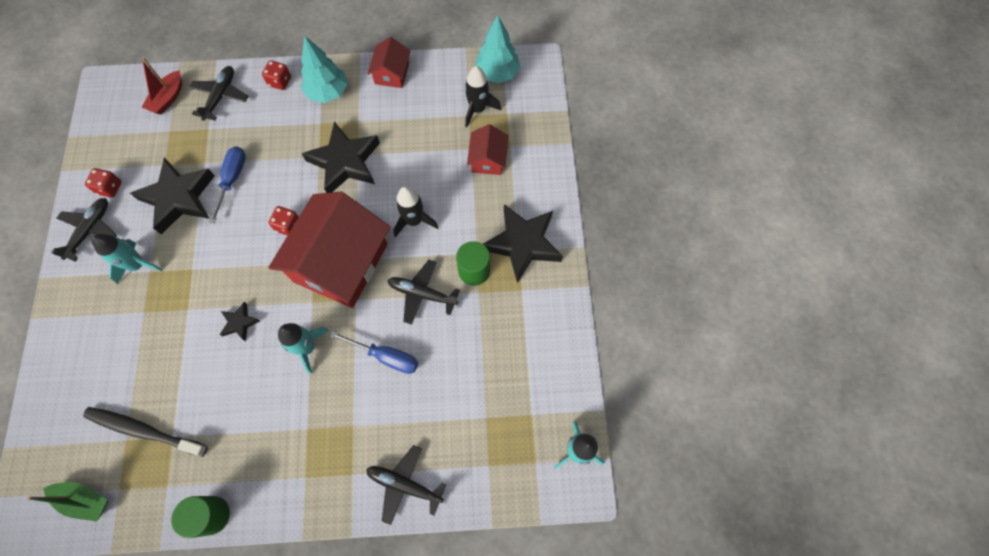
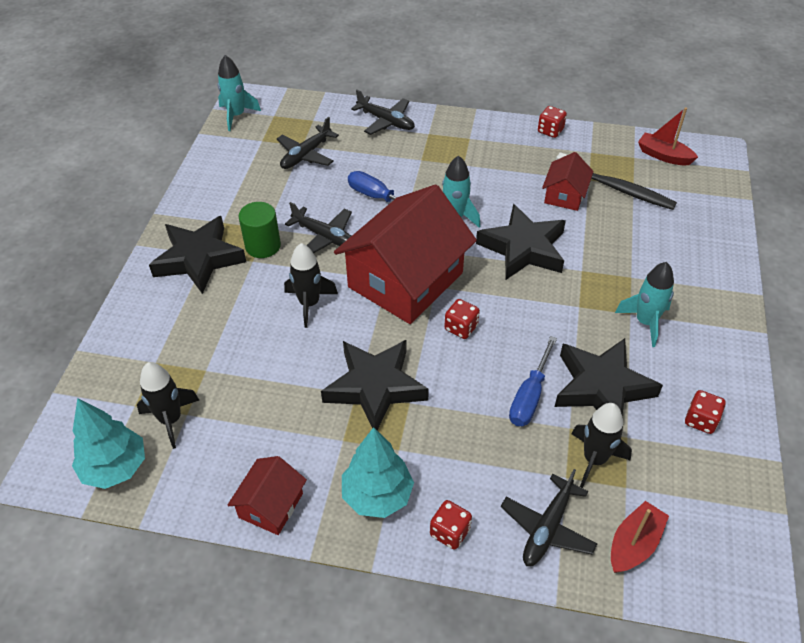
camera: 165 degrees left, 20 degrees down
(84, 500) = (663, 156): green boat -> red boat
(90, 230) = (715, 372): black plane -> black plane (306, 155)
(188, 144) = (594, 459): none -> black rocket
(212, 515) = (550, 131): green cylinder -> red dice
(240, 323) = (523, 248): black star -> black star, size x2.14
(488, 159) = (191, 352): red house -> red house (565, 195)

